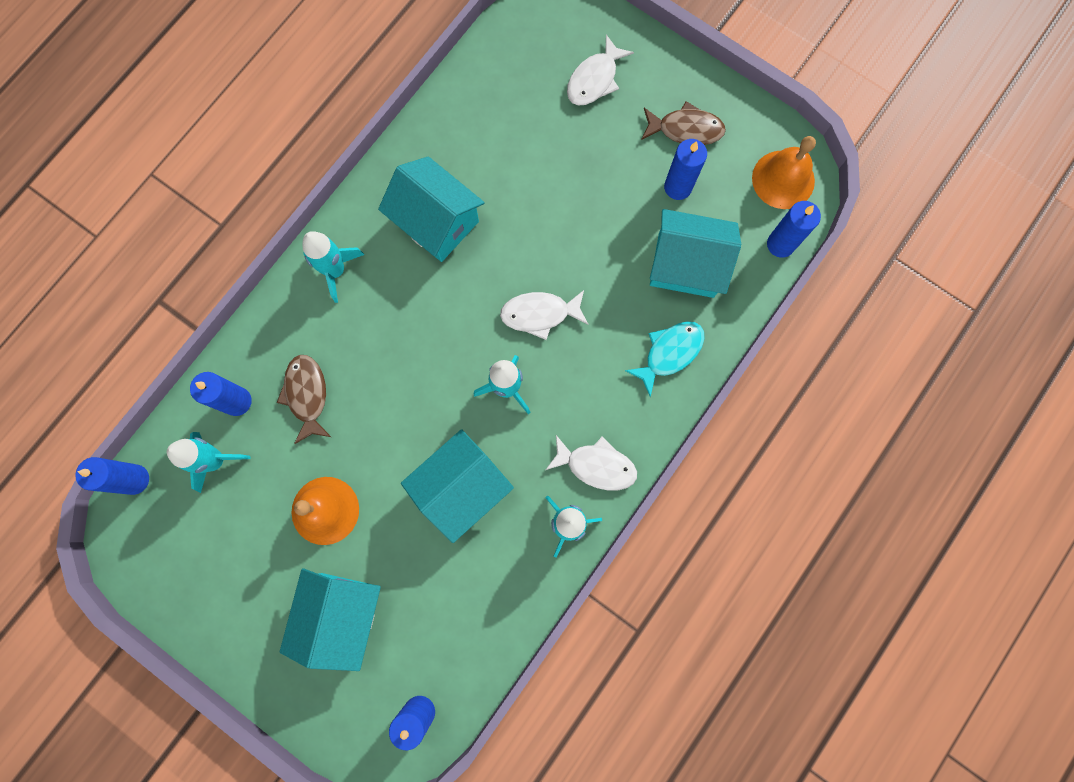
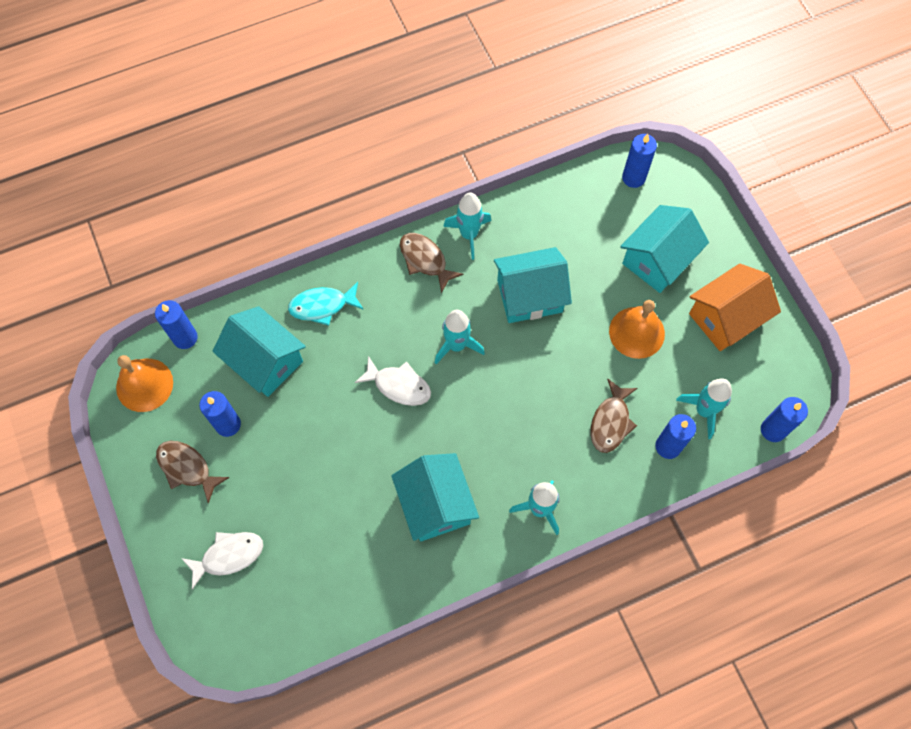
camera: 150 degrees left, 10 degrees down
(234, 584) = (725, 318): none -> orange house
(596, 465) = (425, 260): white fish -> brown fish

